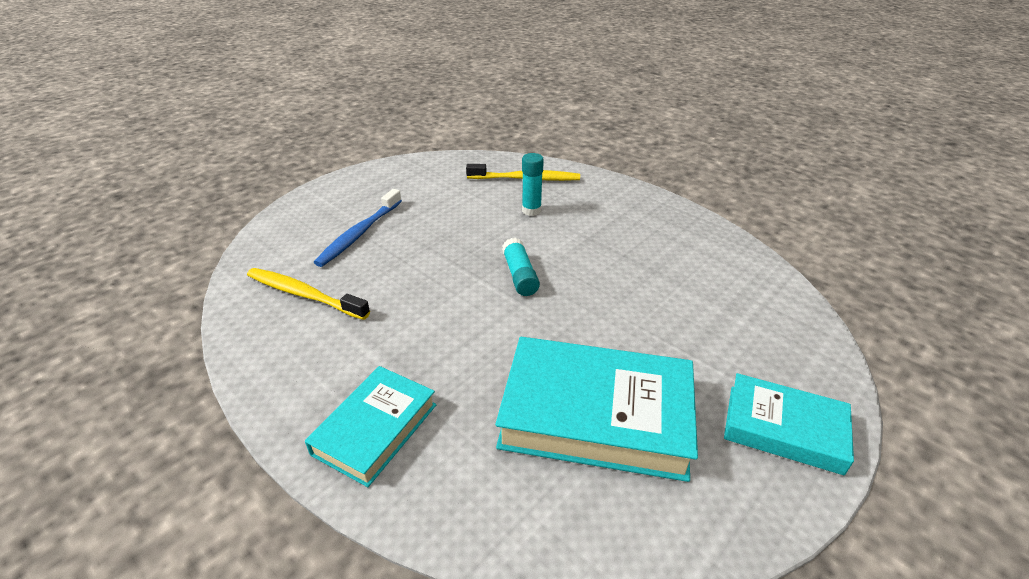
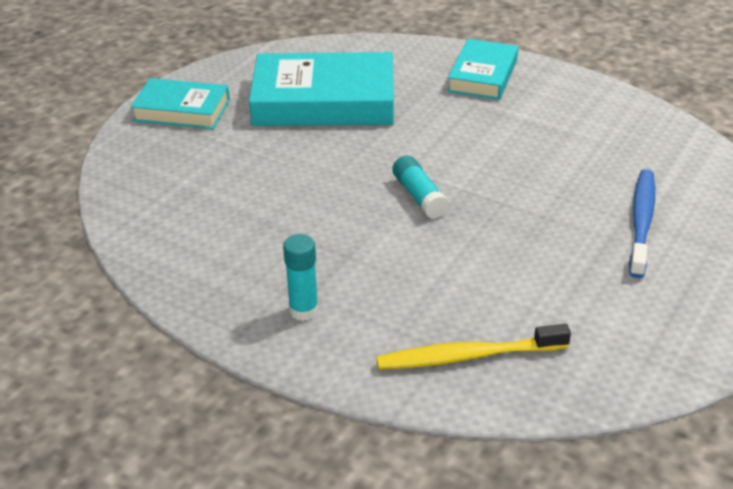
camera: 170 degrees right, 0 degrees up
(304, 294) = (630, 149): yellow toothbrush -> none
(531, 210) = (436, 290): turquoise glue stick -> turquoise glue stick (304, 311)

